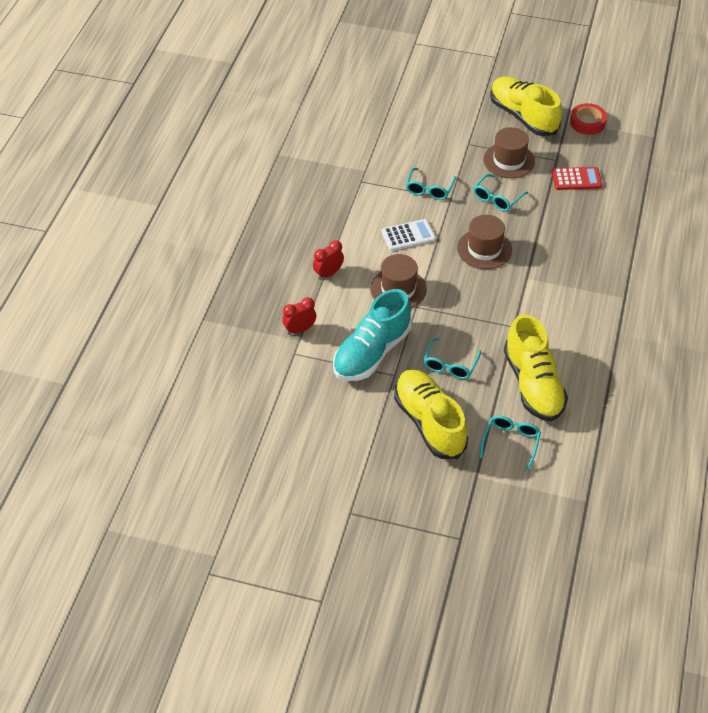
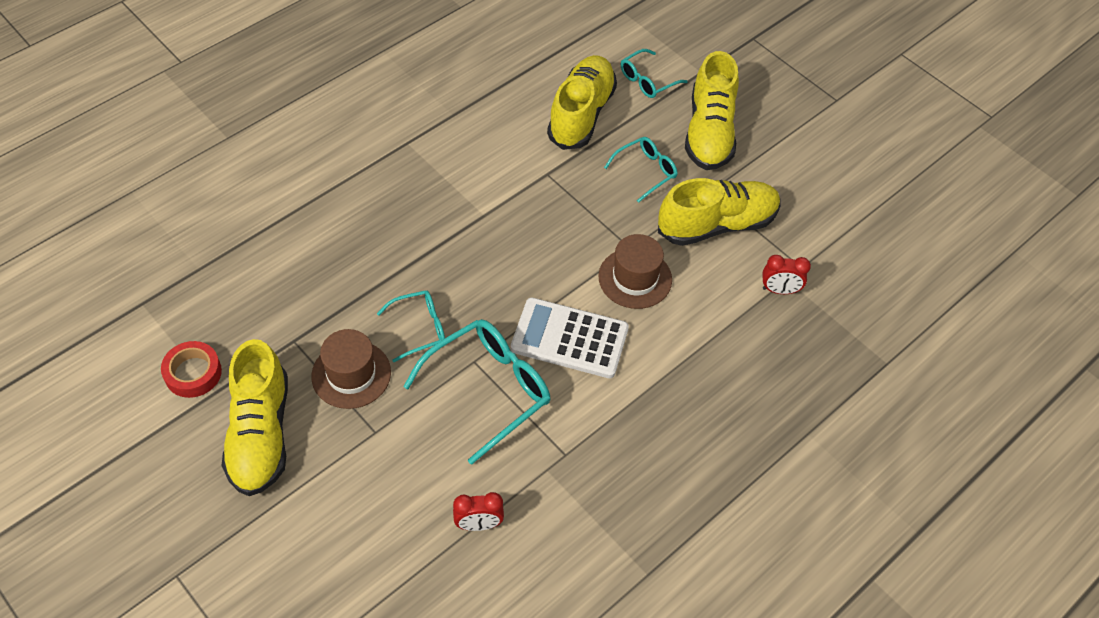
camera: 150 degrees left, 5 degrees up
(328, 274) = (702, 341): red clock -> red clock (478, 524)
(372, 352) = (716, 225): turquoise shoe -> yellow shoe
(408, 235) = (569, 339): white calculator -> white calculator, size x1.56
(429, 189) = (489, 389): turquoise glasses -> turquoise glasses, size x1.77
(484, 249) = (497, 272): brown hat -> none
(576, 179) = (301, 300): red calculator -> none

